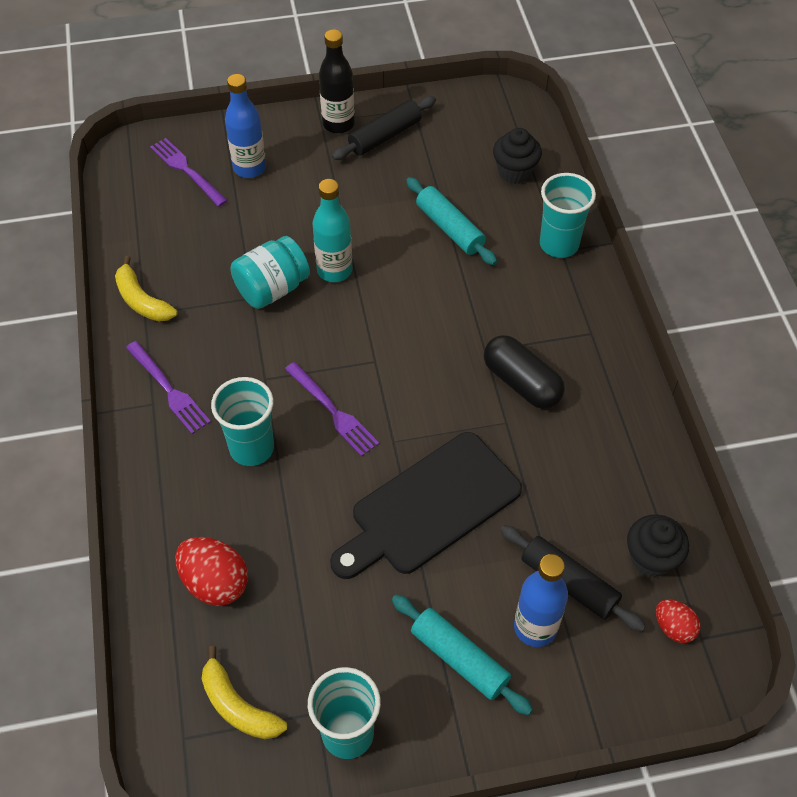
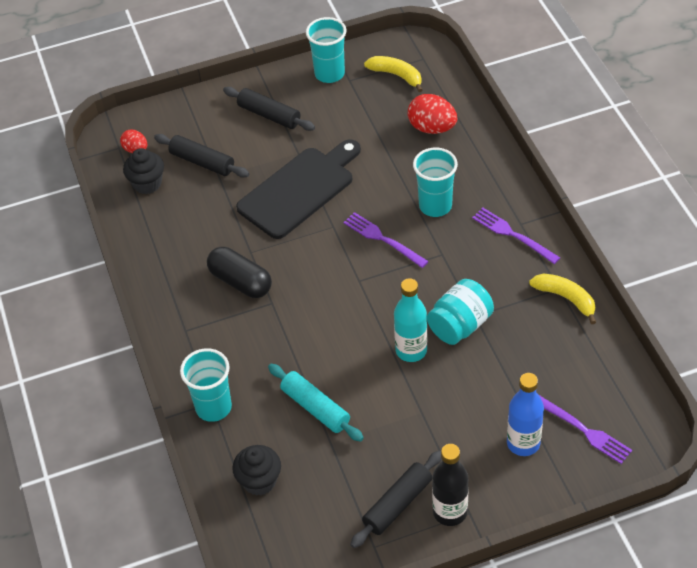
camera: 175 degrees right, 5 degrees down
(459, 658) = (269, 115): turquoise rolling pin -> black rolling pin
(535, 627) = (223, 137): blue bottle -> none

